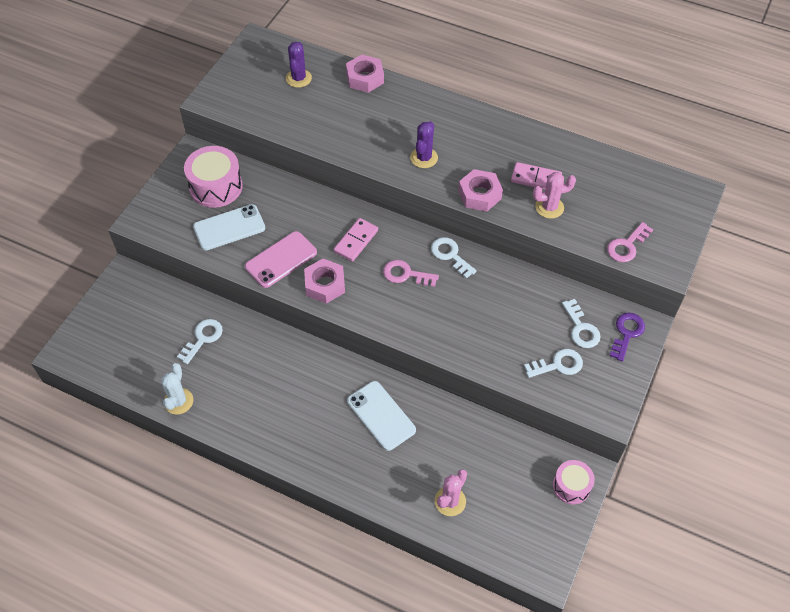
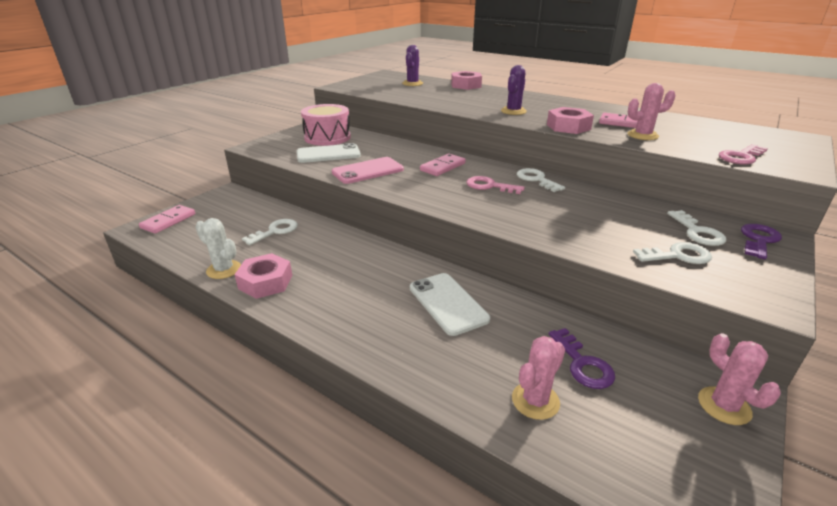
camera: 10 degrees right, 25 degrees down
(88, 336) = (168, 221): none -> pink domino
(178, 401) = (224, 270): white cactus -> white cactus turned 75 degrees counterclockwise
(325, 285) = (405, 186): pink nut -> pink nut (265, 282)
(483, 464) = (582, 364): none -> purple key
(571, 486) = (724, 406): pink drum -> pink cactus

